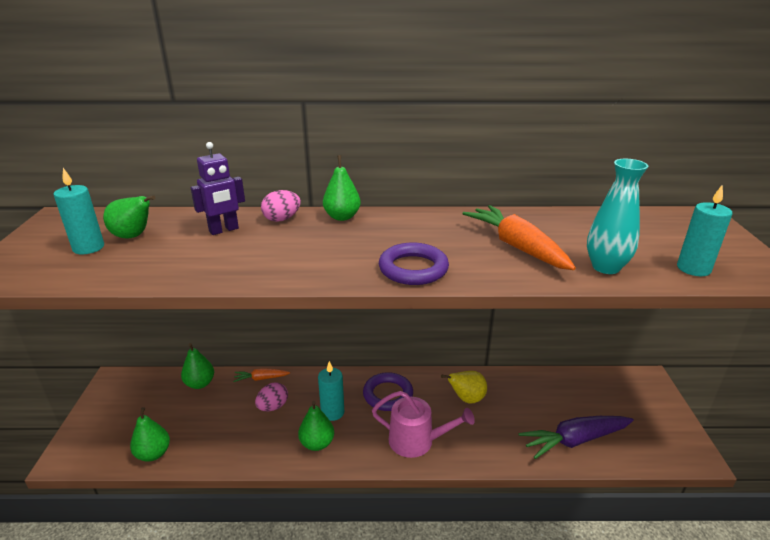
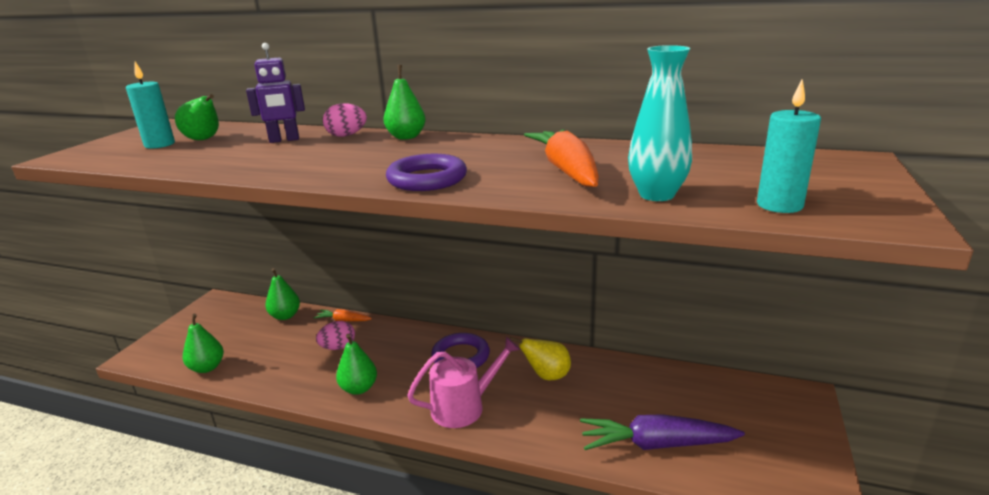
camera: 20 degrees right, 5 degrees down
(332, 412) = (392, 363): turquoise candle -> none
(416, 441) = (463, 407): pink watering can -> pink watering can turned 60 degrees counterclockwise

